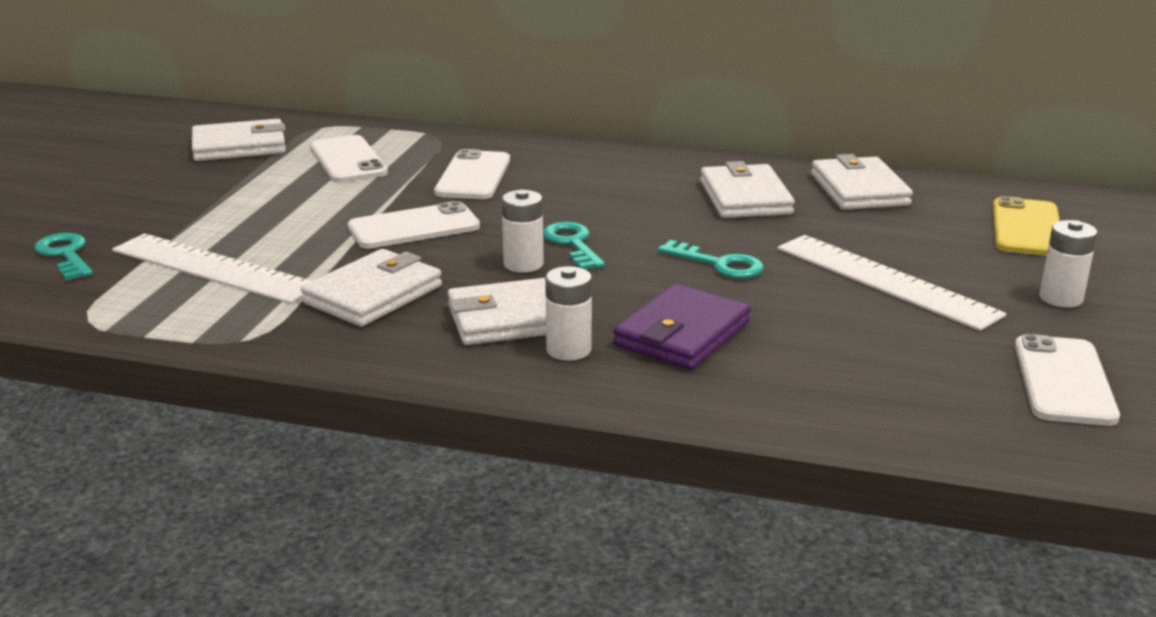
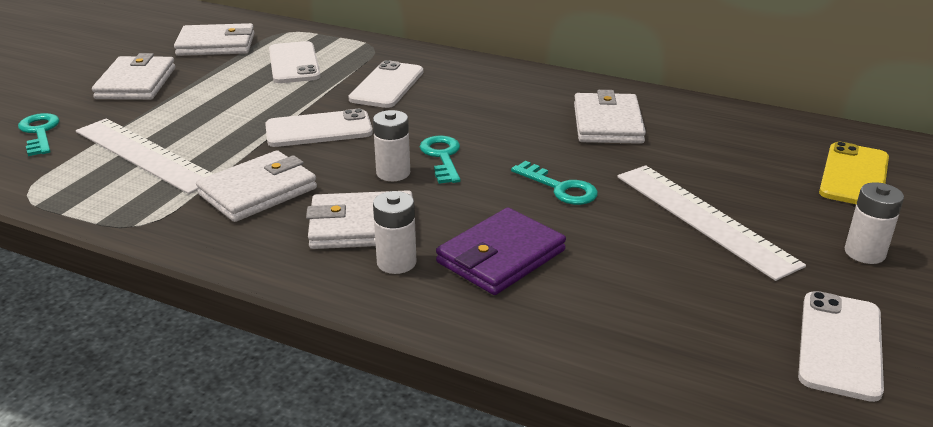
camera: 10 degrees right, 5 degrees up
(859, 190) = (711, 123): white wallet -> white wallet (136, 83)

